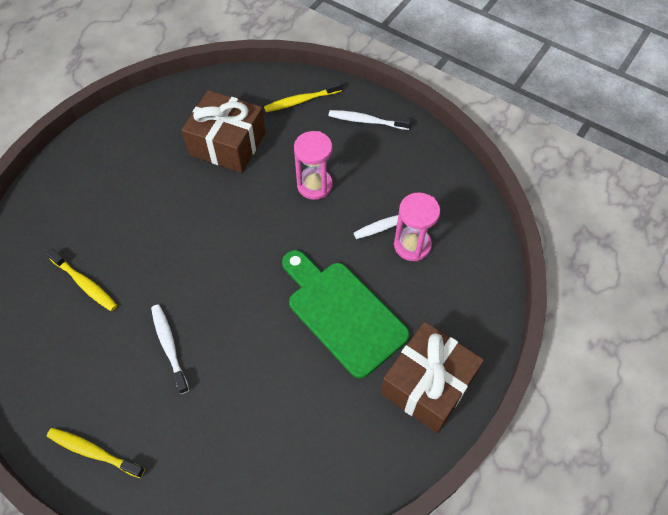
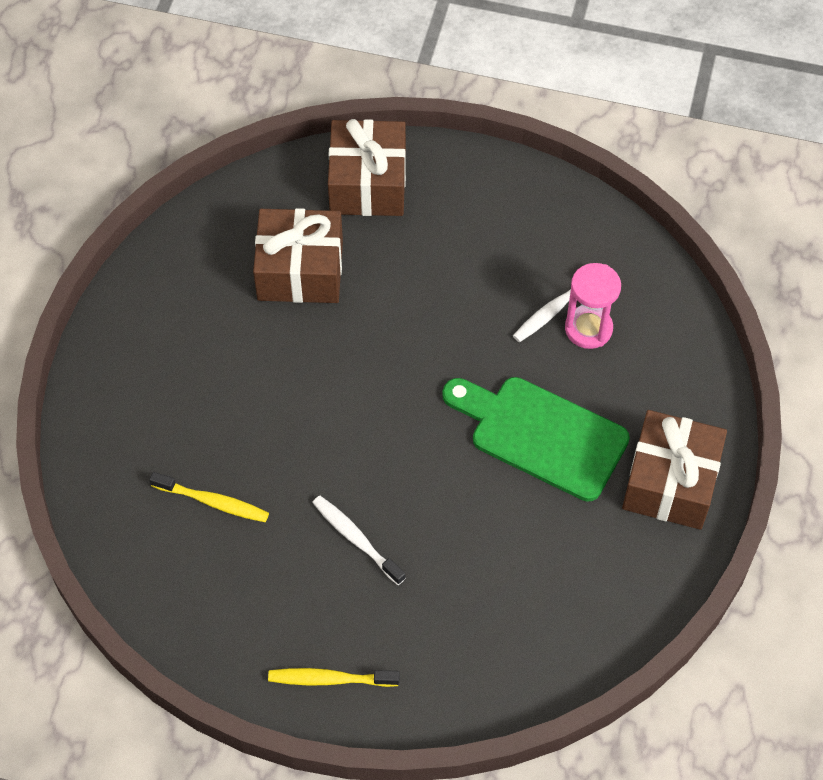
camera: 20 degrees left, 0 degrees up
(301, 101) = (367, 183): yellow toothbrush -> brown gift
(314, 185) = (437, 291): pink hourglass -> none
(366, 121) = (465, 186): white toothbrush -> none

